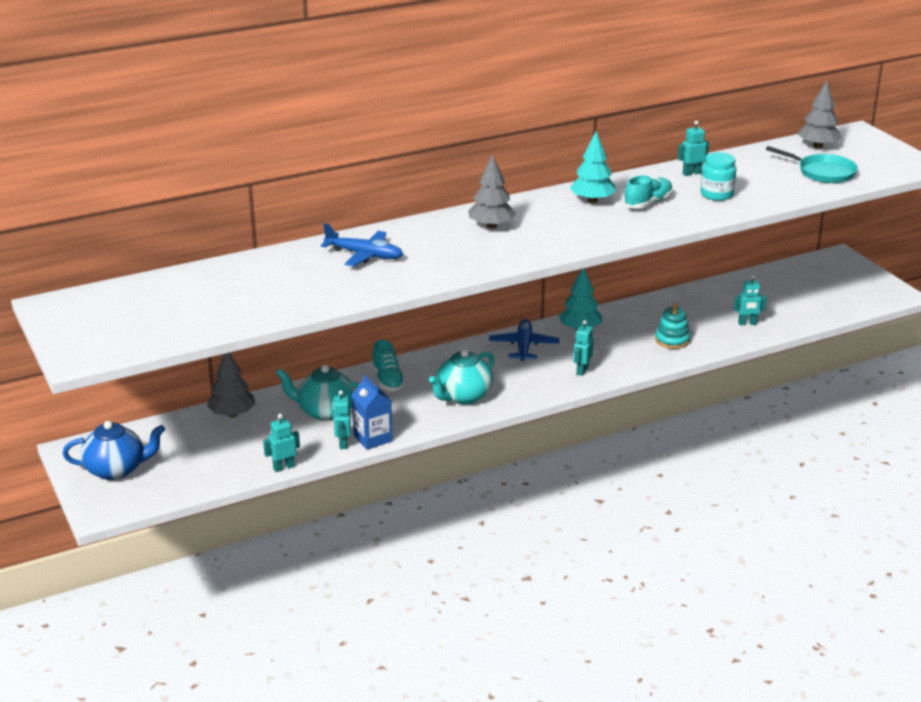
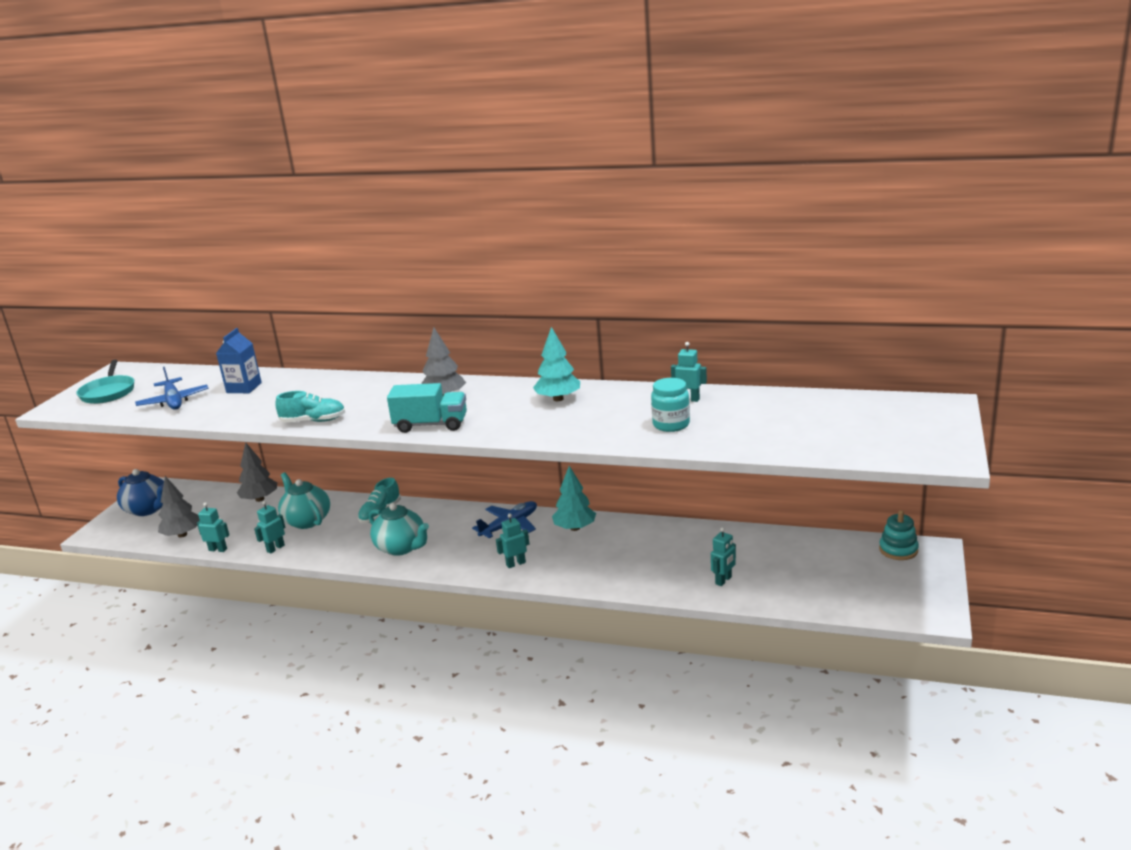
camera: 45 degrees right, 5 degrees down
(364, 255) = (324, 392): blue plane -> blue plane (173, 401)
(372, 438) = (296, 553): blue carton -> blue carton (244, 388)
(463, 396) = (401, 547): turquoise teapot -> turquoise teapot turned 135 degrees counterclockwise
(533, 250) = (431, 425): none -> turquoise truck
(648, 203) = (597, 414): turquoise shoe -> turquoise shoe (313, 421)
(672, 340) = (630, 568): turquoise stacking toy -> turquoise stacking toy (898, 550)
(747, 323) = (723, 580): turquoise robot -> turquoise robot turned 90 degrees counterclockwise
(818, 146) = (868, 407): grey tree -> grey tree (182, 534)
(822, 172) = (819, 434): turquoise pan -> turquoise pan (108, 392)

